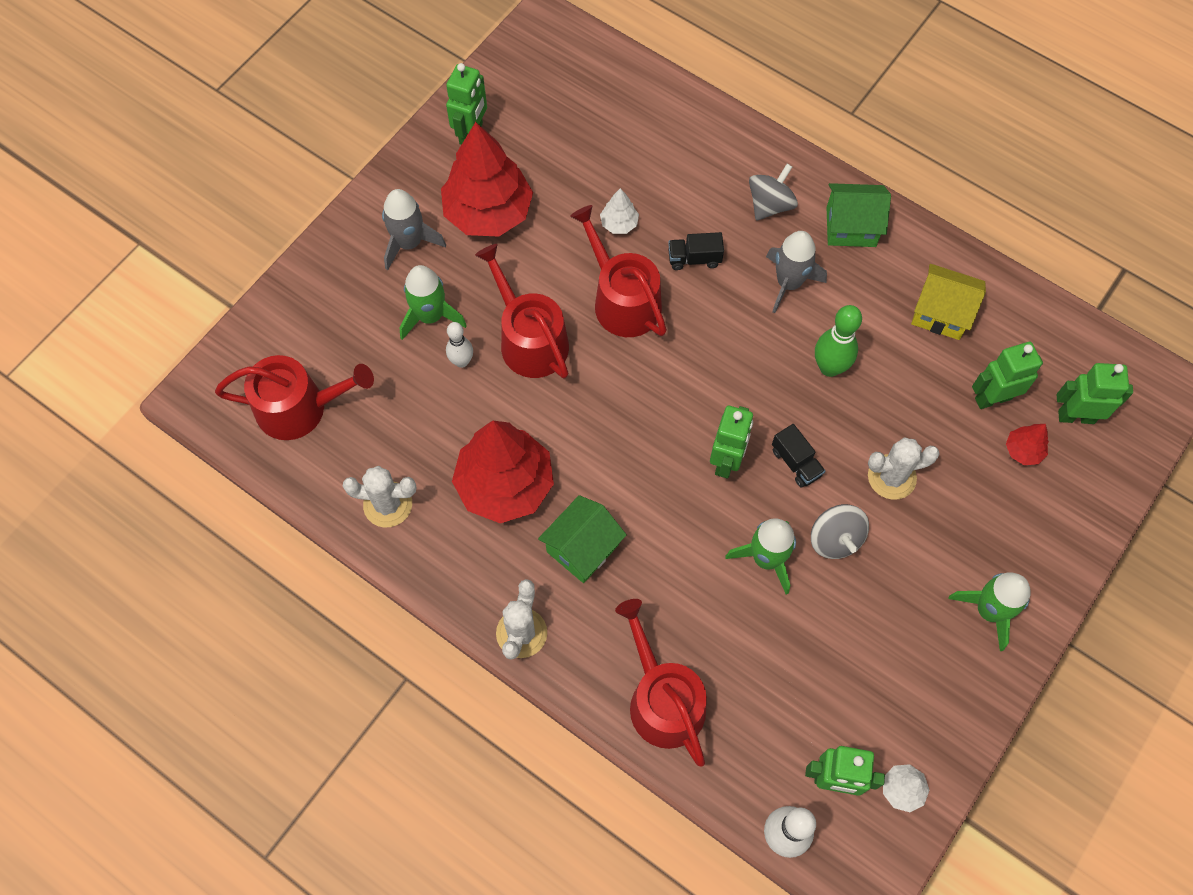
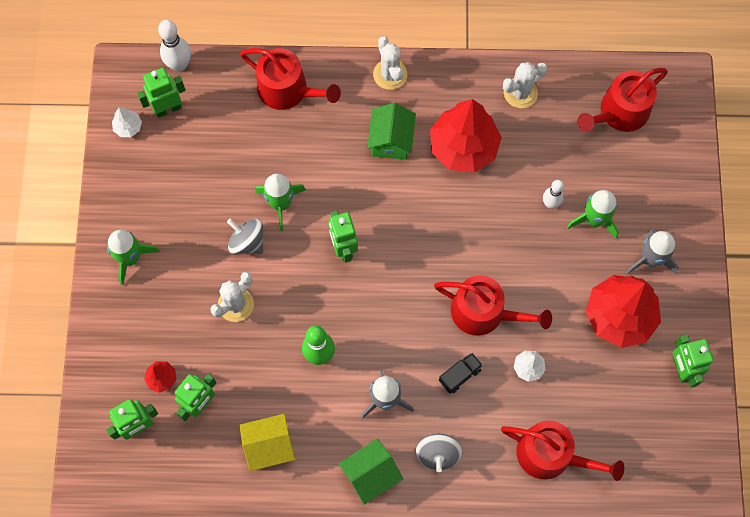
camera: 145 degrees right, 5 degrees up
(529, 339) = (521, 245): red watering can -> red watering can (551, 455)
(796, 462) = (300, 275): black truck -> none

